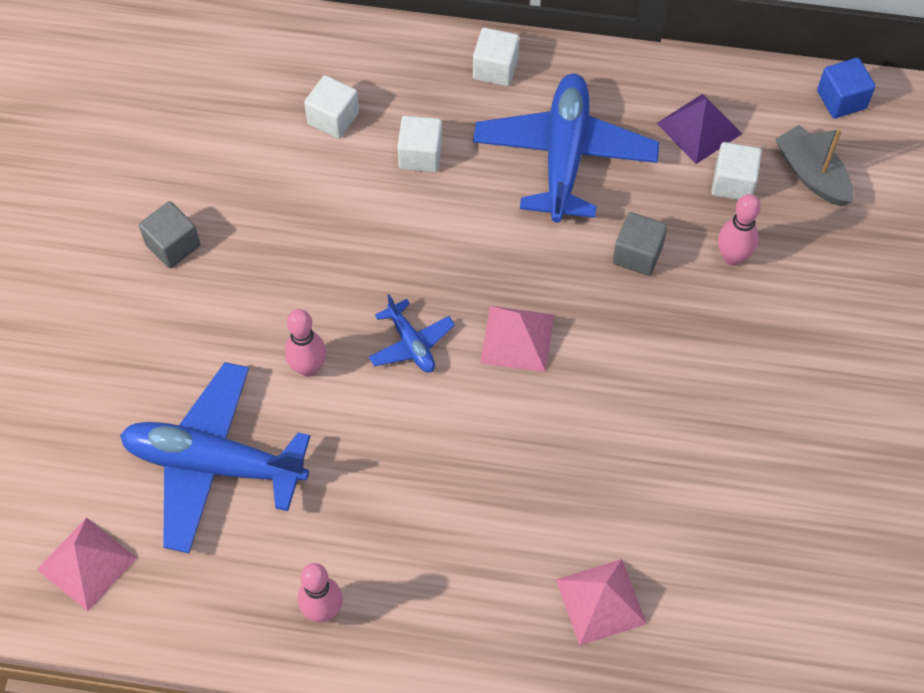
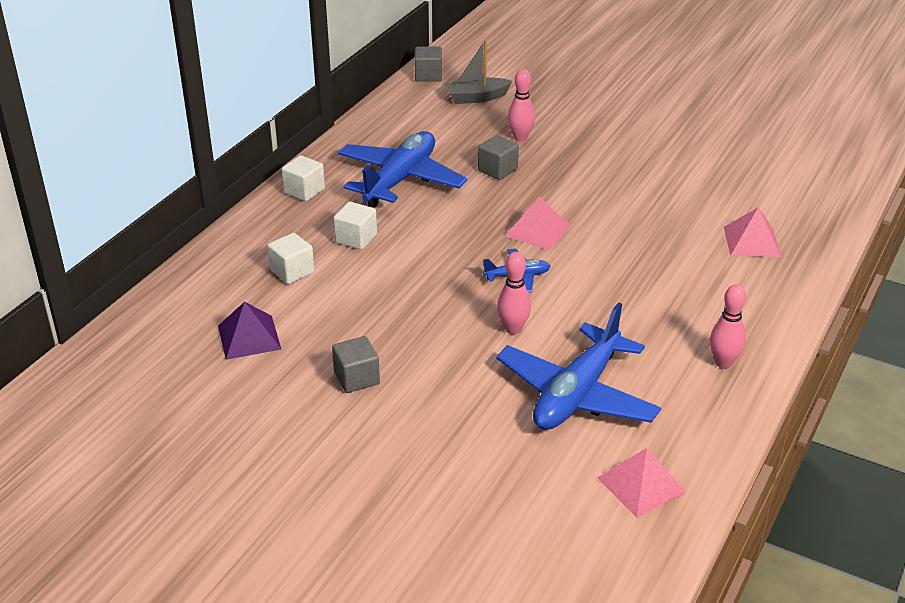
camera: 70 degrees left, 25 degrees down
(564, 156) = (400, 180): blue plane -> blue plane turned 90 degrees clockwise
(699, 128) = (414, 126): purple pyramid -> purple pyramid (249, 337)
(733, 183) = (464, 124): white cube -> none
(841, 99) = (428, 76): blue cube -> grey cube

